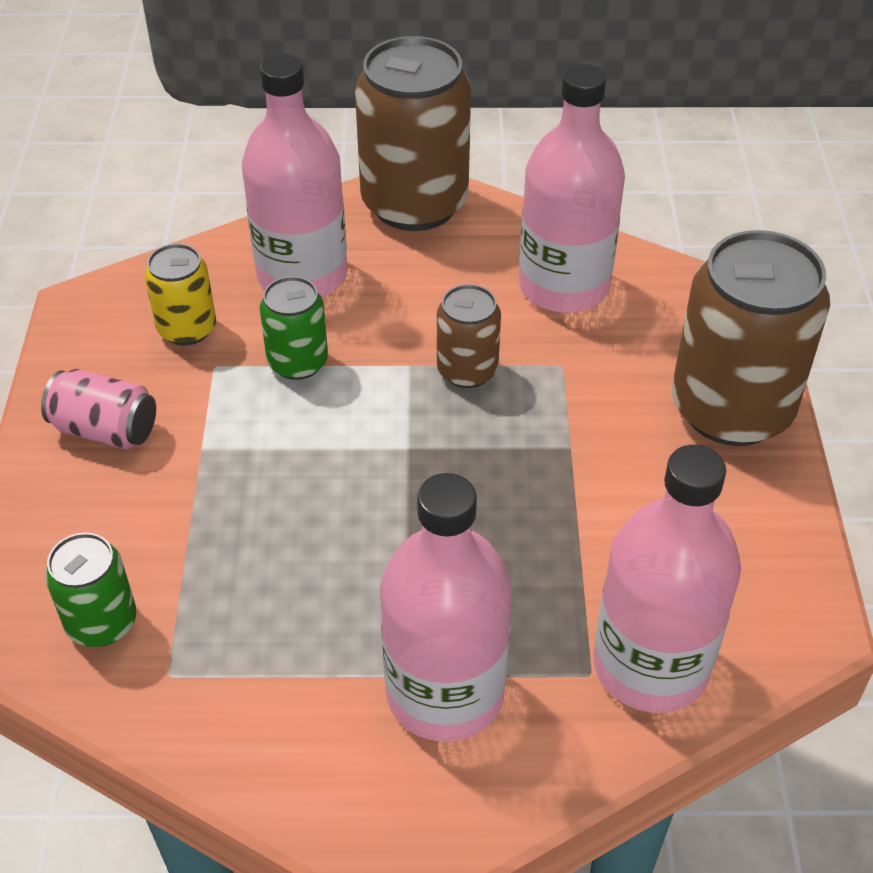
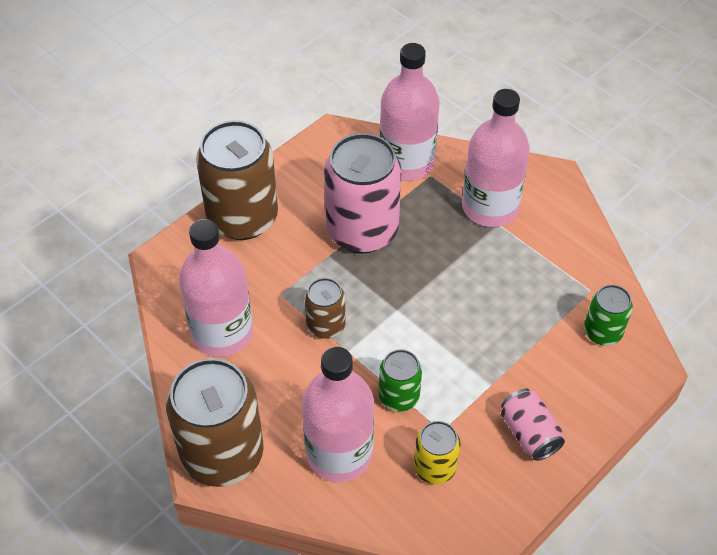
camera: 135 degrees left, 5 degrees up
(573, 509) = (362, 230): none -> pink can

